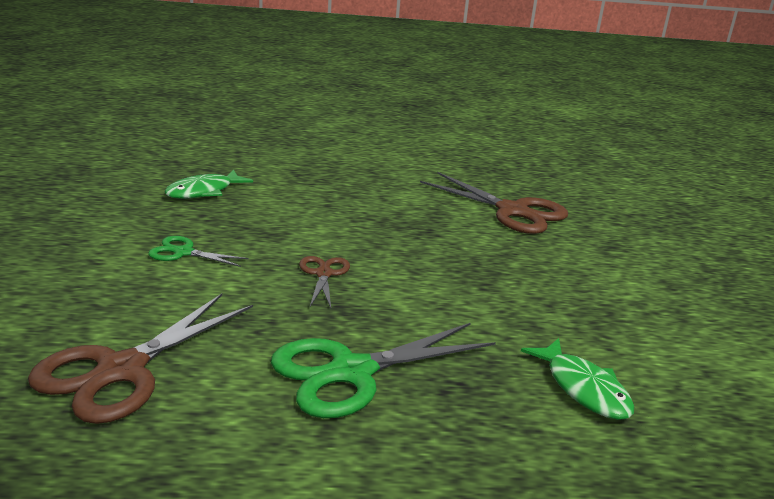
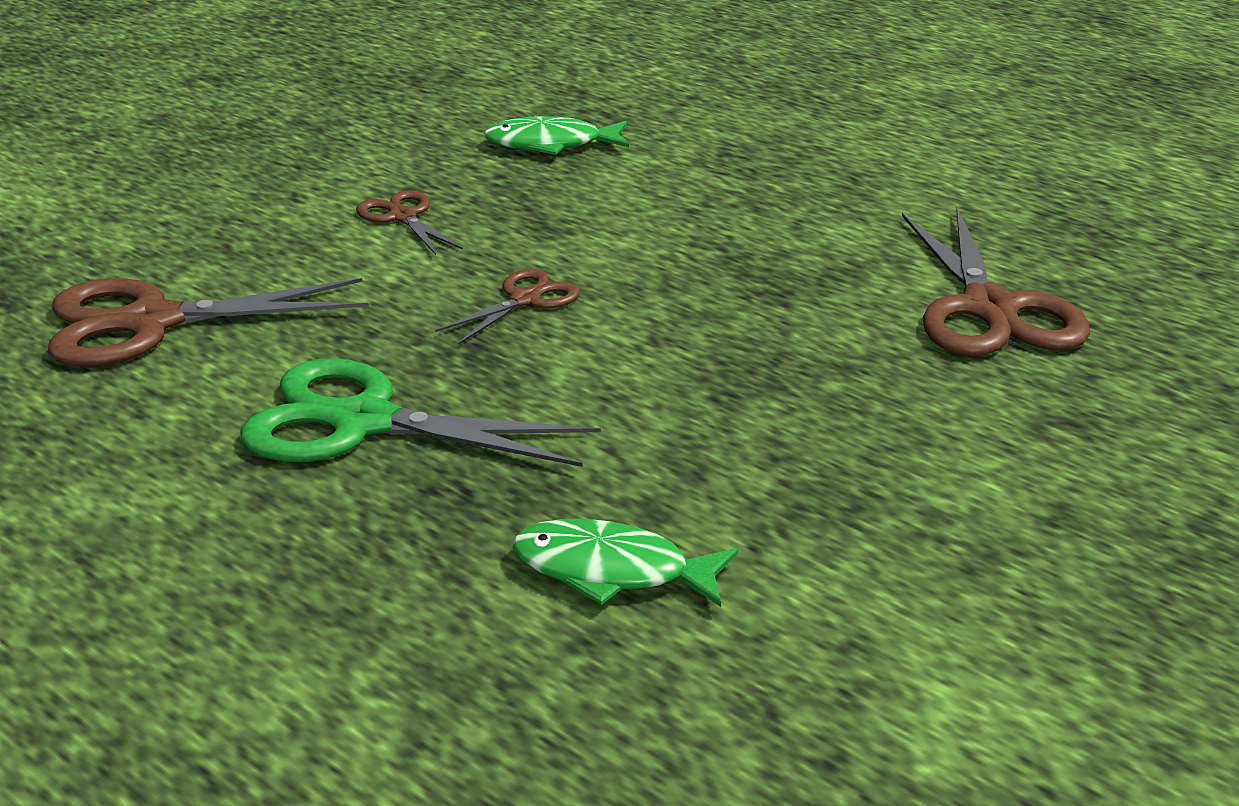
camera: 45 degrees right, 5 degrees up
(183, 252) = (403, 217): green scissors -> brown scissors
(583, 389) = (611, 571): green fish -> green fish turned 90 degrees clockwise

